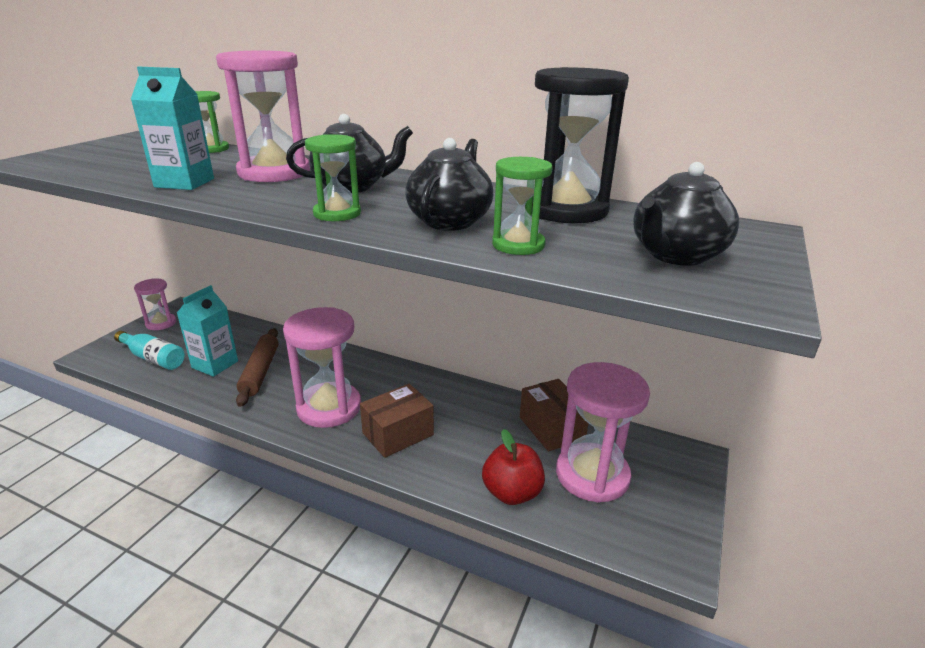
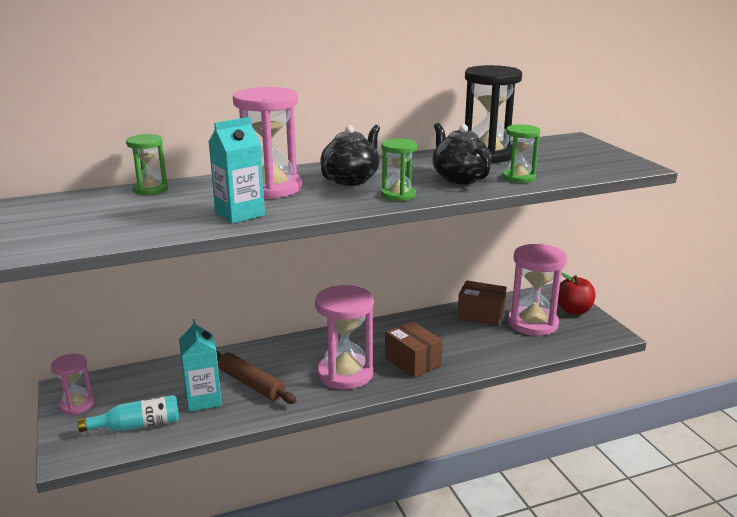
camera: 45 degrees left, 5 degrees down
(398, 434) = (412, 362): brown box -> brown box turned 45 degrees counterclockwise
(512, 493) = (514, 351): red apple -> red apple (573, 310)
(675, 255) = (578, 160): black teapot -> none

